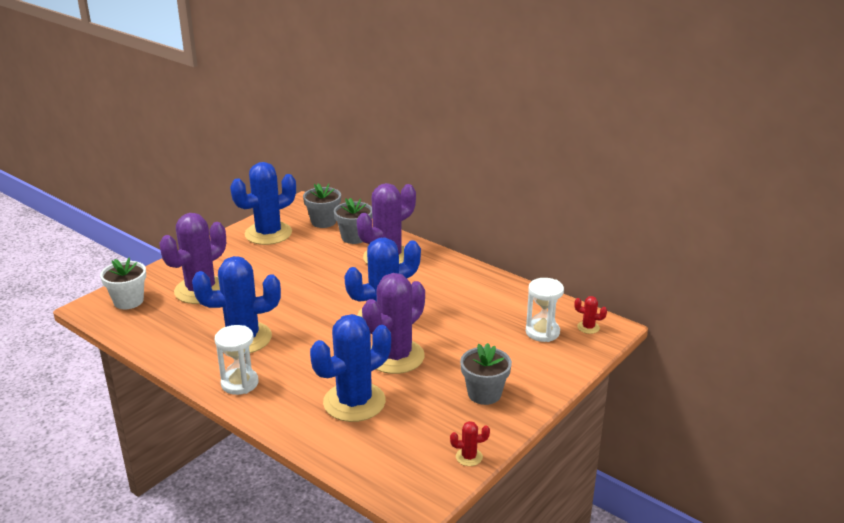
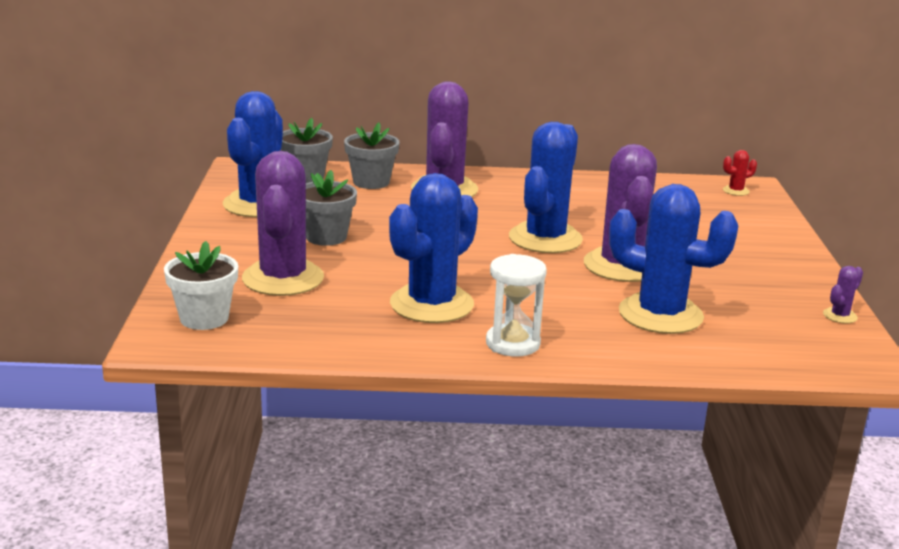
camera: 40 degrees left, 5 degrees down
(354, 402) = (660, 315): blue cactus -> blue cactus turned 75 degrees counterclockwise
(469, 457) = (840, 316): red cactus -> purple cactus
(484, 394) = (755, 266): grey flower pot -> grey flower pot (326, 237)
(542, 332) = (707, 205): white hourglass -> none

